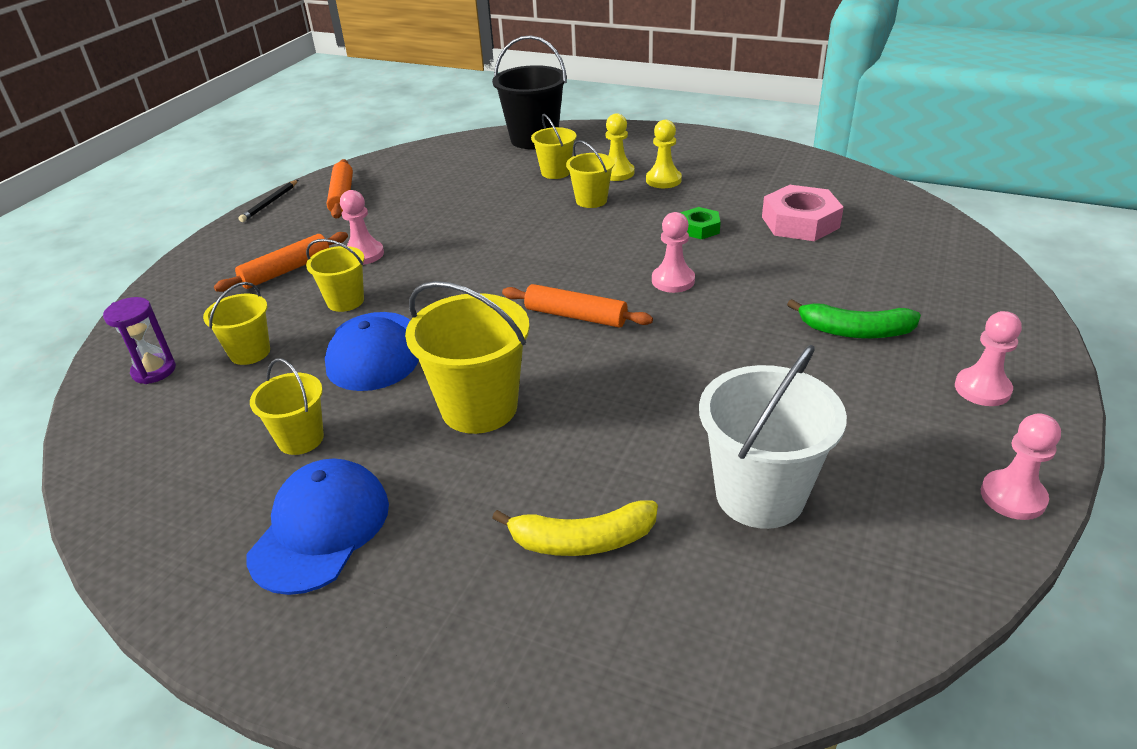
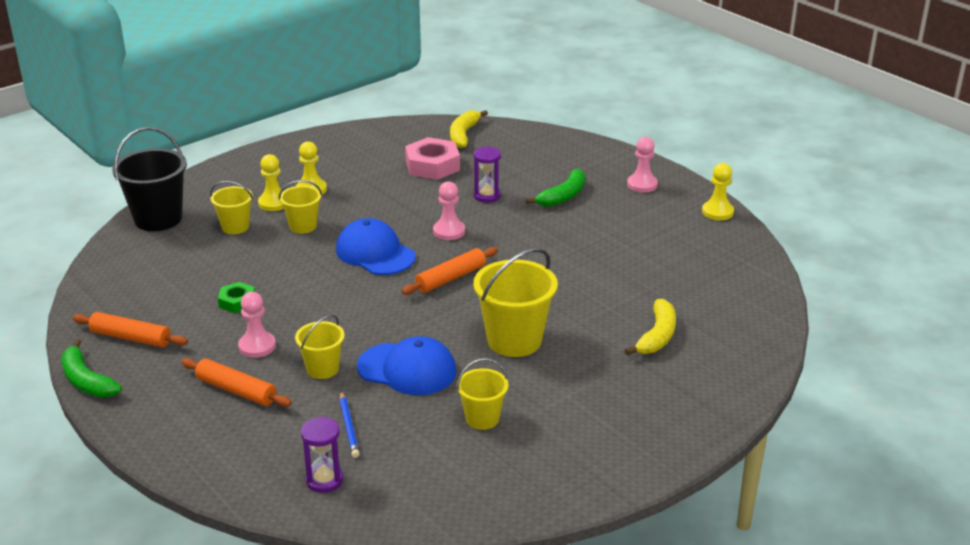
camera: 65 degrees left, 5 degrees down
(250, 352) = (348, 427): yellow bucket -> blue pencil
(269, 203) = (86, 381): black pencil -> green banana
(286, 270) = (236, 390): orange rolling pin -> orange rolling pin turned 45 degrees counterclockwise
(320, 529) = (579, 424): blue cap -> blue cap (375, 253)
(699, 228) = (396, 200): green nut -> green nut (237, 302)
(760, 495) = (665, 274): white bucket -> none
(781, 277) = (487, 196): none -> purple hourglass
(896, 216) = (463, 135): none -> yellow banana
(1013, 497) = (717, 212): pink pawn -> yellow pawn

